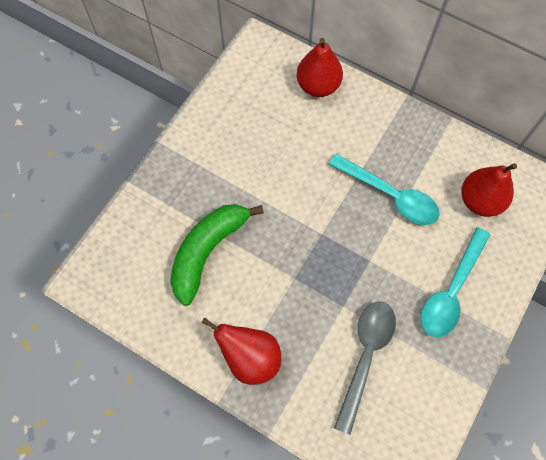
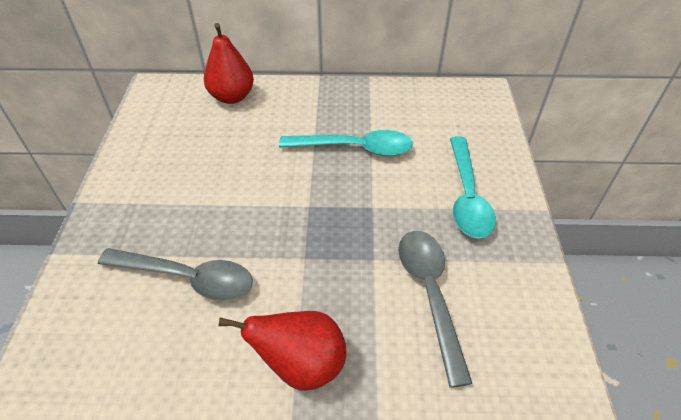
camera: 30 degrees left, 20 degrees down
(208, 251) = (188, 278): green banana -> grey spoon
(480, 201) = (437, 120): red pear -> none

